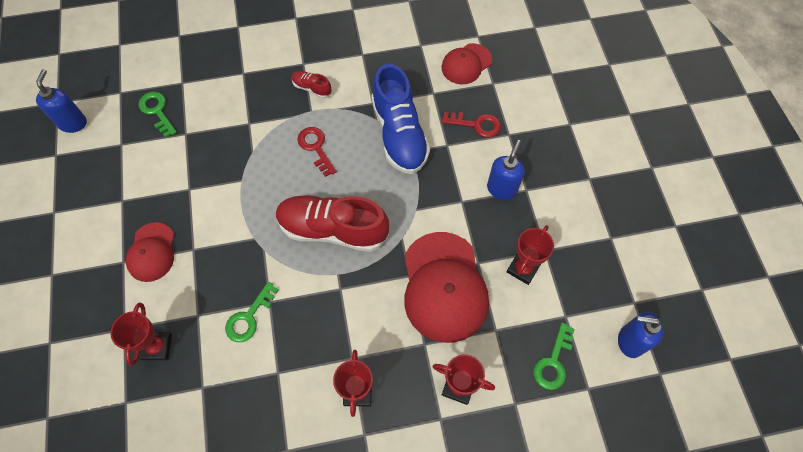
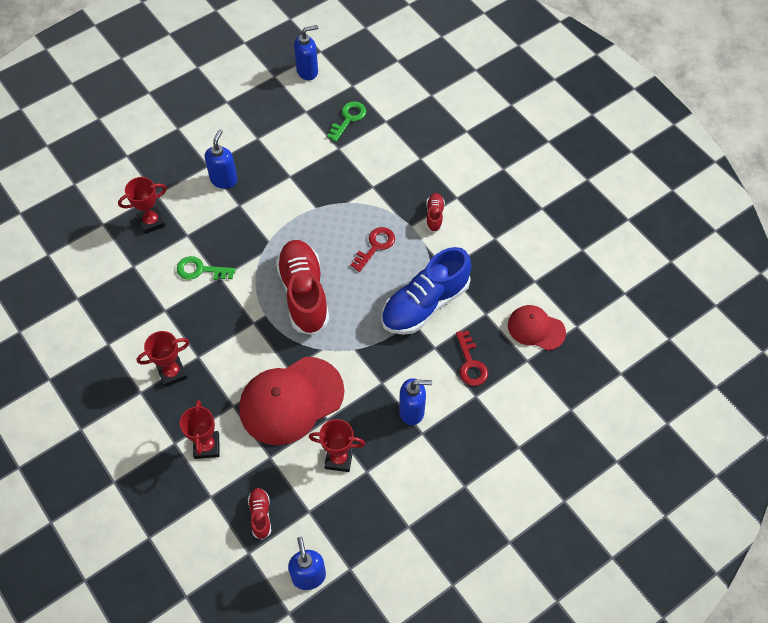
camera: 65 degrees right, 5 degrees down
(152, 252) = (224, 180): red cap -> blue soap dispenser
(553, 362) = (260, 515): green key -> red shoe

